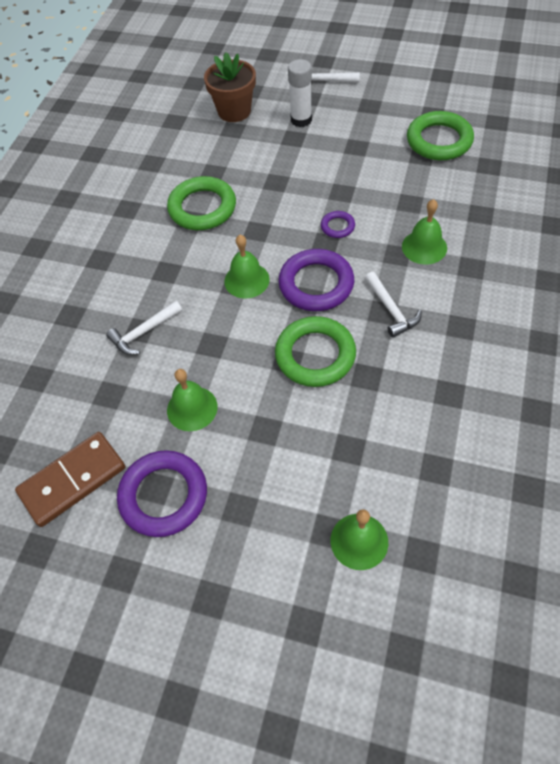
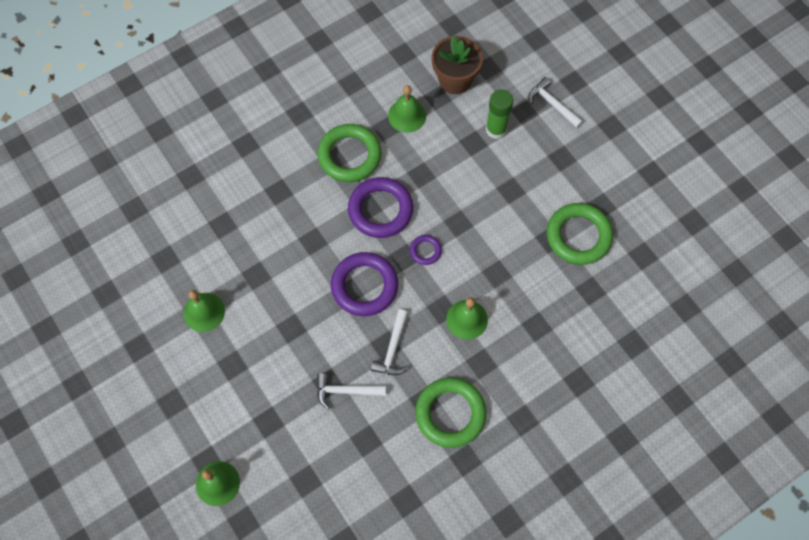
camera: 35 degrees right, 10 degrees up
(73, 480) = (98, 302): brown domino -> none
(143, 332) = (223, 229): white hammer -> white hammer (345, 391)
(163, 496) = (138, 357): purple ring -> purple ring (380, 210)
(246, 280) = (323, 243): green bell -> green bell (407, 115)
(301, 120) = (496, 129): white glue stick -> green glue stick
(315, 355) = (311, 340): green ring -> green ring (450, 413)

